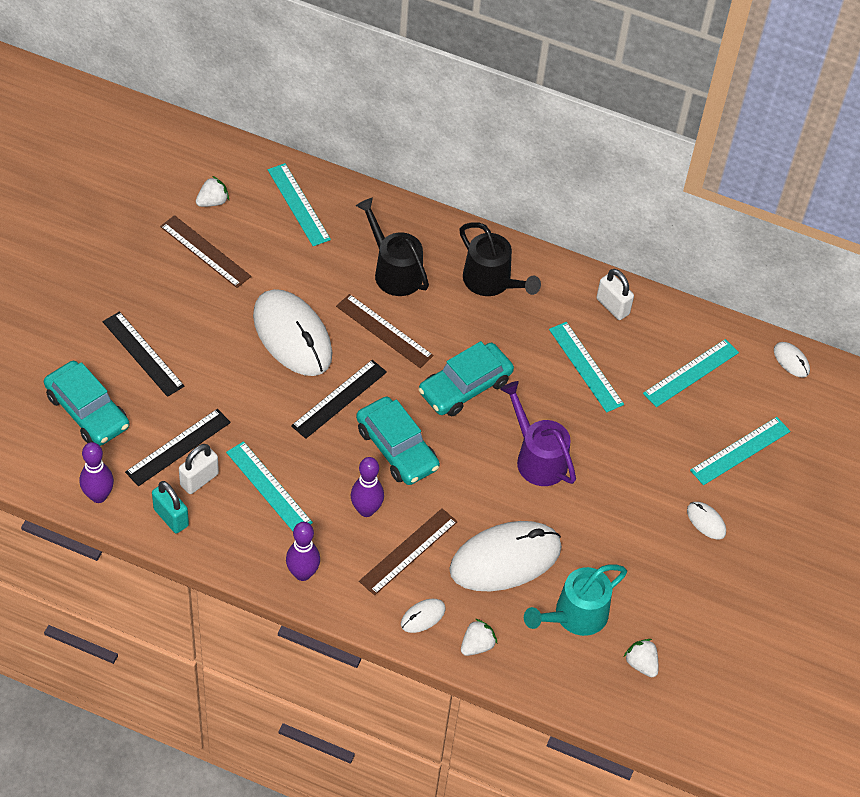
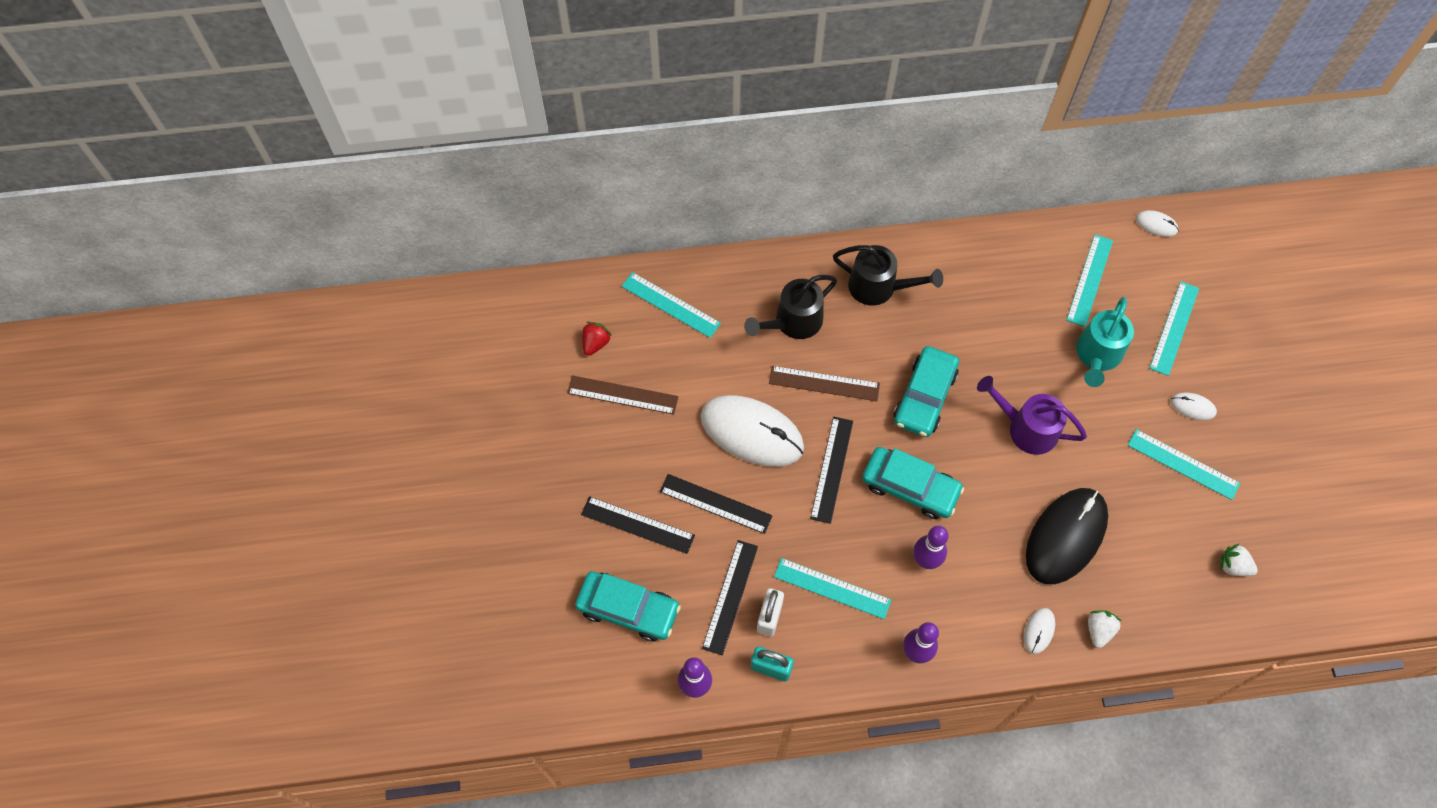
camera: 25 degrees left, 10 degrees up
(212, 201) = (595, 343): white strawberry -> red strawberry
(219, 372) = (715, 504): none -> black ruler
(393, 271) = (793, 322): black watering can -> black watering can turned 60 degrees counterclockwise
(408, 551) = (986, 577): brown ruler -> none
(505, 559) = (1065, 536): white mouse -> black mouse
(574, 616) = (1154, 555): turquoise watering can -> turquoise watering can (1097, 356)
(586, 366) = (1006, 322): turquoise ruler -> turquoise ruler (1183, 464)
(612, 306) = (989, 254): white padlock -> none

